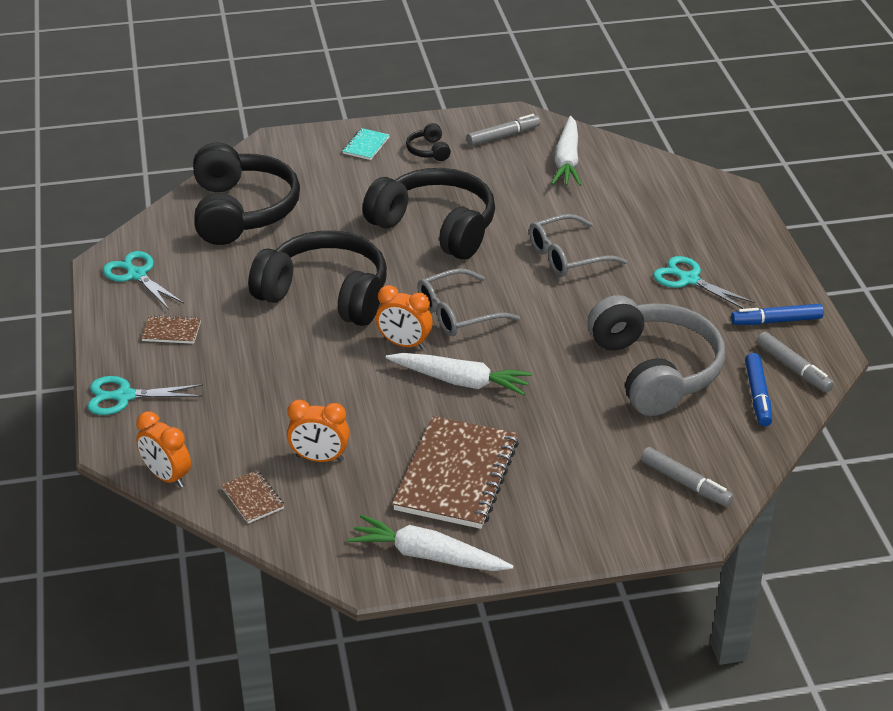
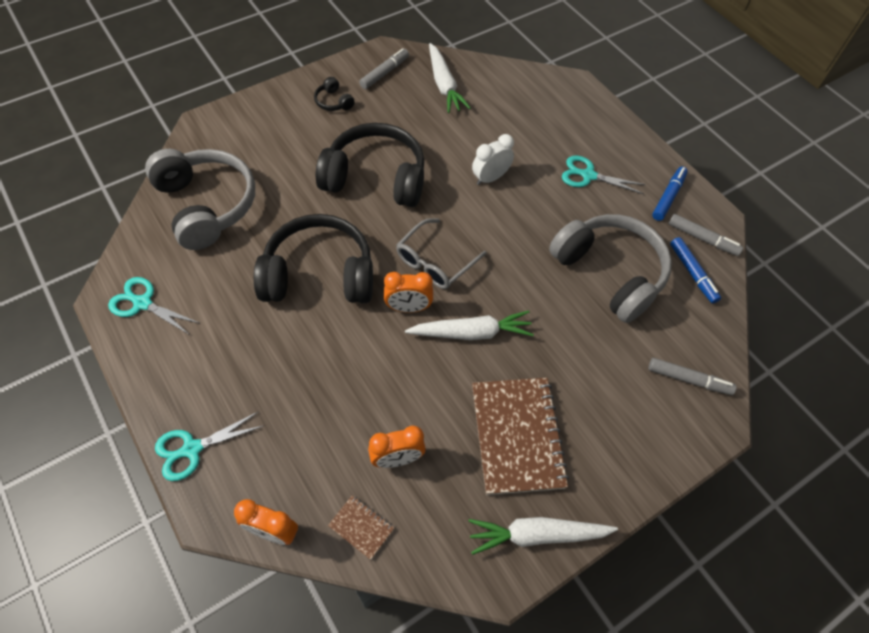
camera: 25 degrees left, 20 degrees up
(171, 331) = (203, 358): brown notebook -> none
(242, 211) = (206, 205): black headphones -> grey headphones
(366, 145) = (280, 109): turquoise notebook -> none
(568, 256) = (490, 178): grey glasses -> white clock
(776, 321) = (668, 197): blue marker -> blue marker turned 150 degrees clockwise

